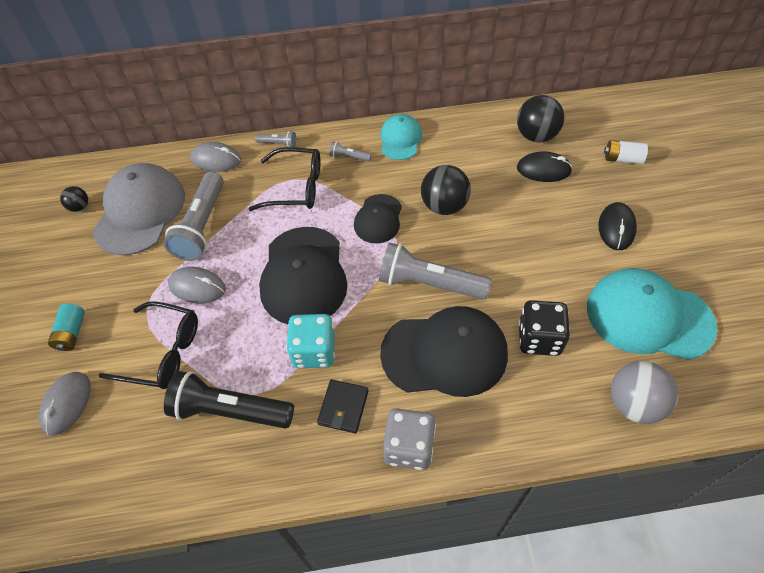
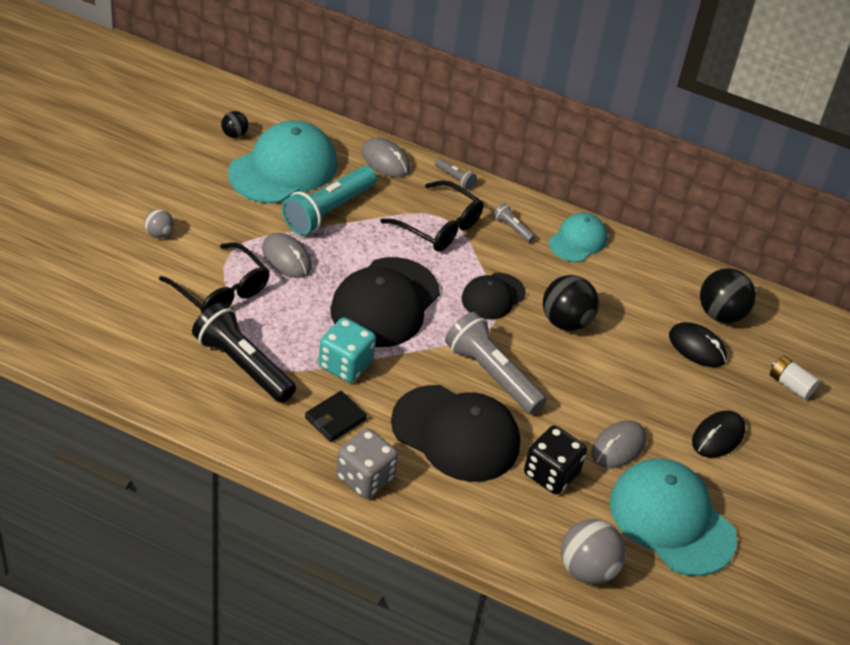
camera: 25 degrees right, 10 degrees down
(66, 404) = (121, 283): grey mouse -> grey mouse (618, 447)
(71, 333) = (159, 233): turquoise battery -> grey ball
(140, 212) = (283, 168): grey cap -> turquoise cap
(202, 226) = (328, 211): grey flashlight -> turquoise flashlight

